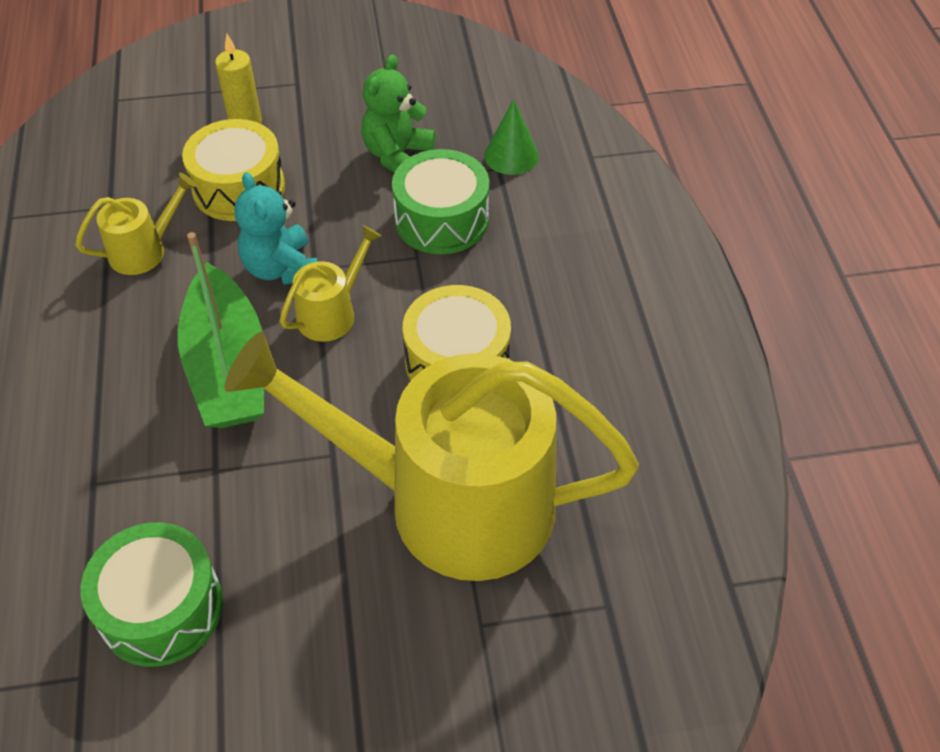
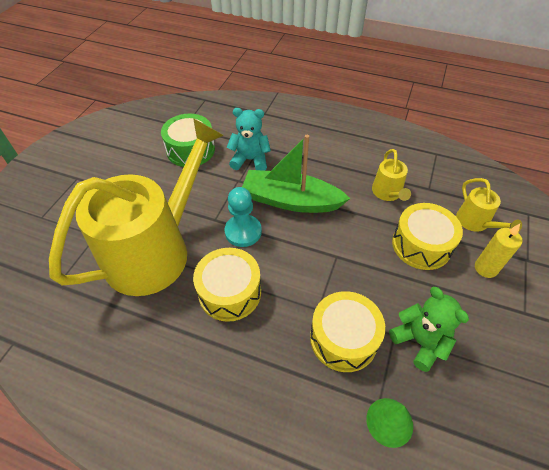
camera: 120 degrees right, 0 degrees up
(281, 268) = (344, 242): turquoise teddy bear -> turquoise teddy bear (250, 160)
(332, 313) = (299, 251): yellow watering can -> yellow watering can (475, 222)
(335, 400) = (243, 232): none -> turquoise pawn
(441, 219) = (343, 338): green drum -> yellow drum

